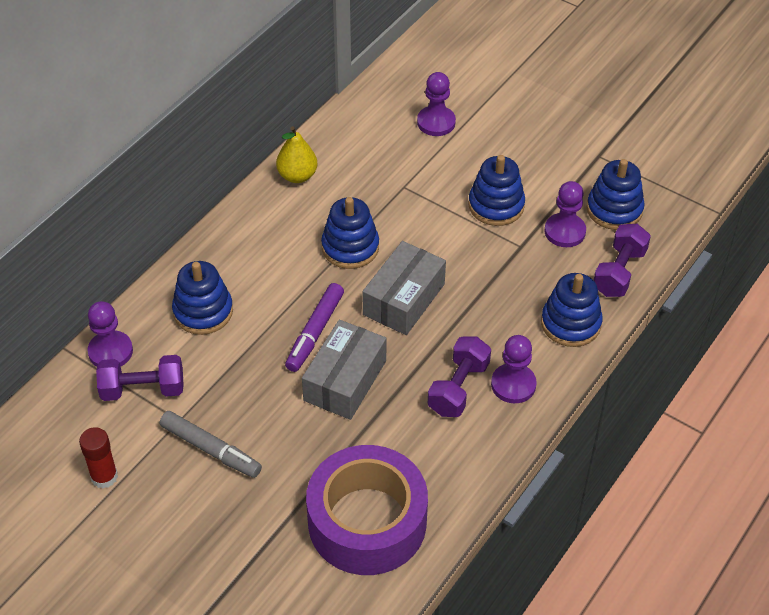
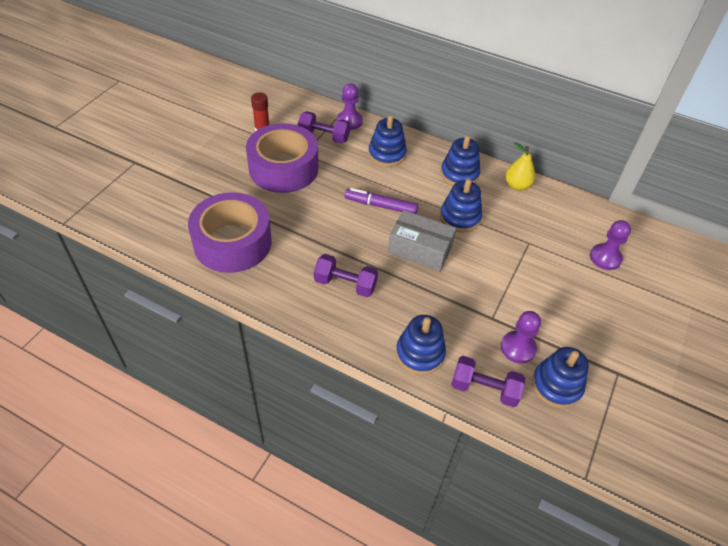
camera: 80 degrees right, 0 degrees up
(143, 389) = (324, 137): purple dumbbell -> purple dumbbell turned 60 degrees counterclockwise
(211, 449) = (283, 168): grey marker -> purple tape
(345, 380) = (343, 223): grey box -> none
(496, 205) = (530, 300): blue stacking toy -> blue stacking toy (459, 174)
(513, 385) = (353, 317): purple pawn -> none

